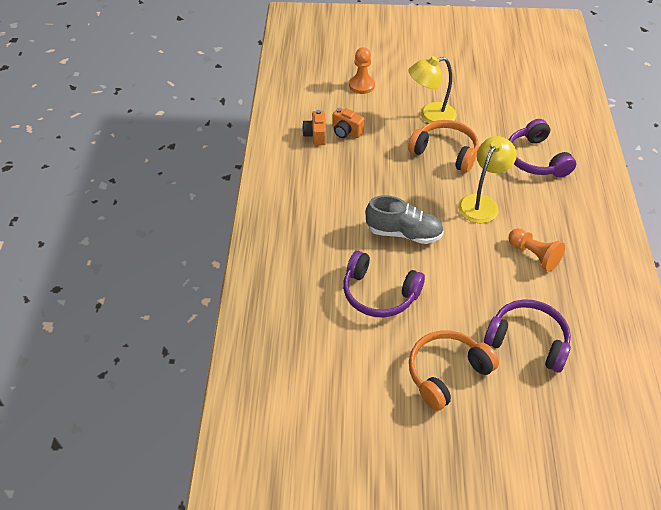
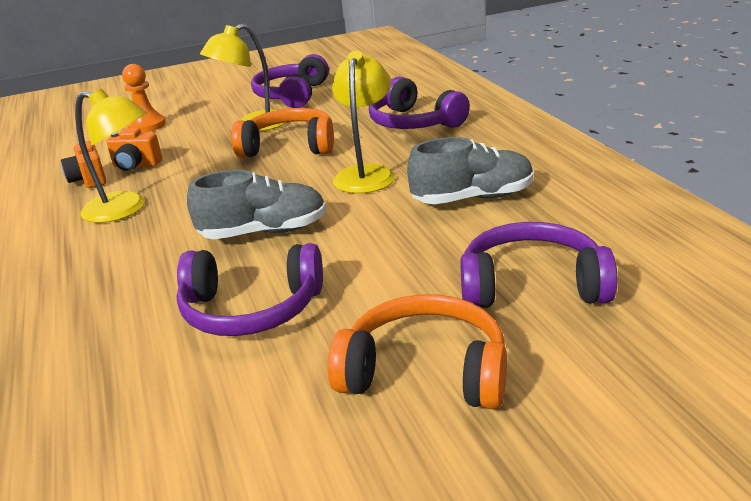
camera: 20 degrees left, 20 degrees down
(332, 177) = (125, 209): none -> yellow lamp
(446, 373) = (425, 372): orange headphones -> orange headphones turned 75 degrees clockwise
(468, 87) = (292, 95): none -> purple headphones
(534, 255) = (473, 198): orange pawn -> grey shoe

